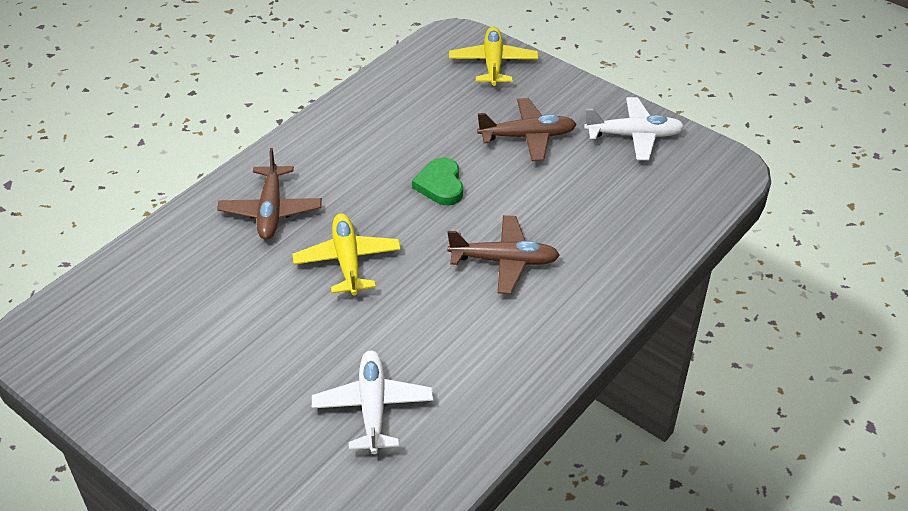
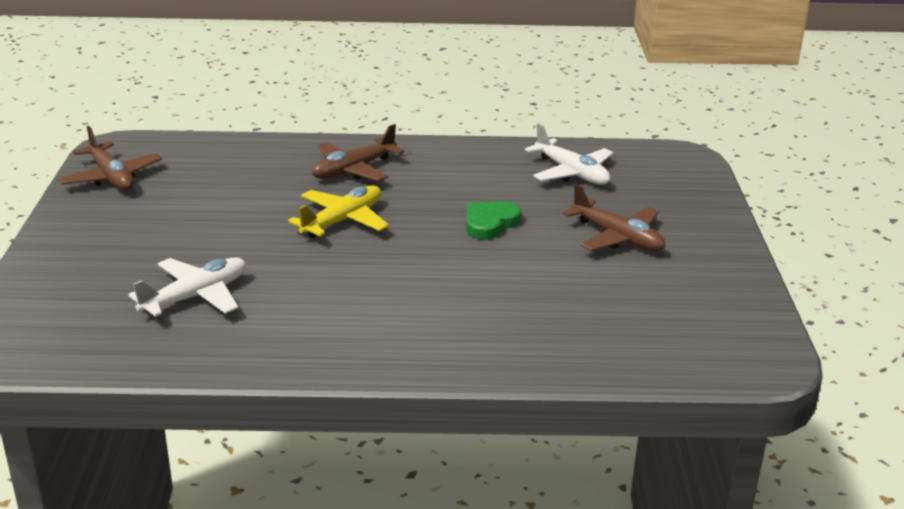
camera: 50 degrees right, 15 degrees down
(493, 63) = (682, 185): yellow plane -> none
(504, 261) = (442, 289): brown plane -> brown plane (111, 177)
(634, 135) = (714, 289): white plane -> white plane (571, 173)

